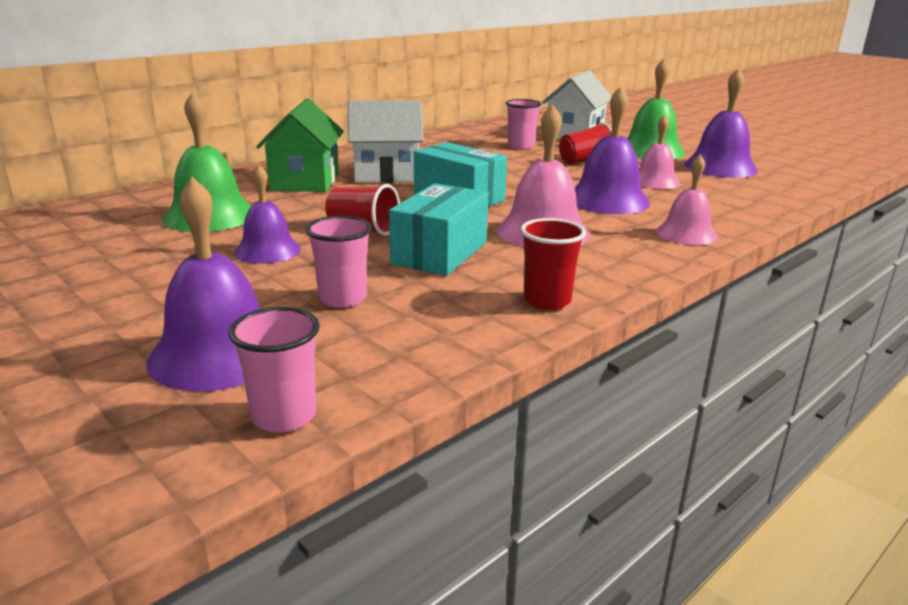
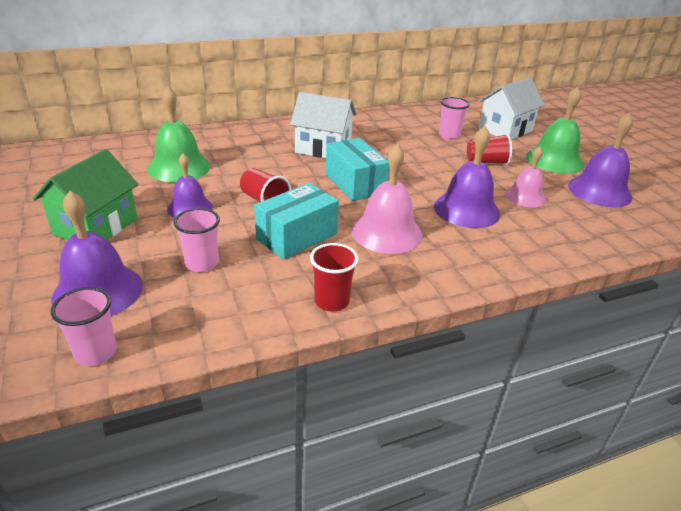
camera: 20 degrees right, 10 degrees up
(305, 181) = (262, 145): green house -> green house (96, 226)
(686, 234) = (498, 260): pink bell -> none

